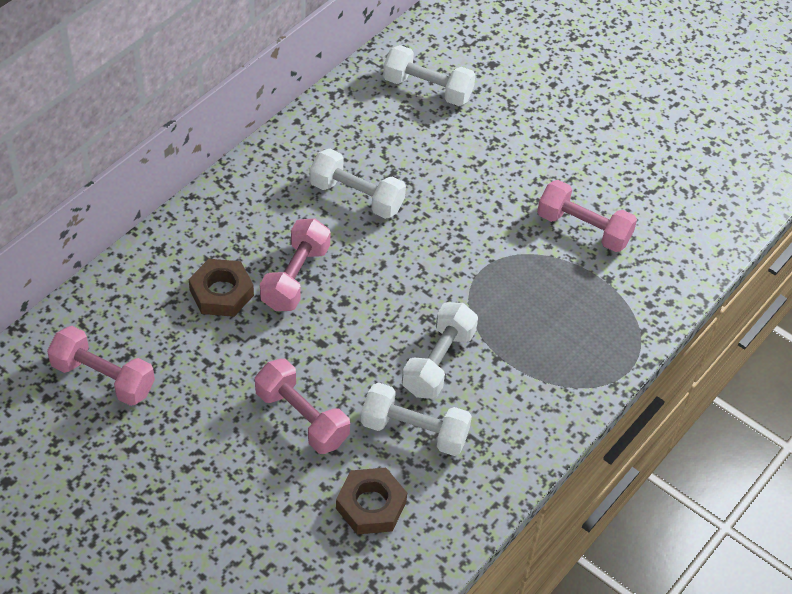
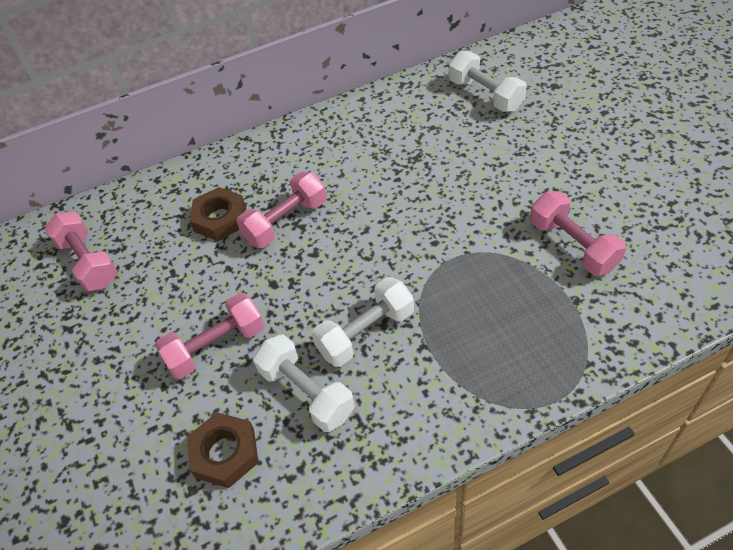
camera: 35 degrees right, 0 degrees up
(301, 418) = (216, 346): pink dumbbell -> pink dumbbell turned 75 degrees clockwise
(356, 196) = (375, 168): white dumbbell -> none

